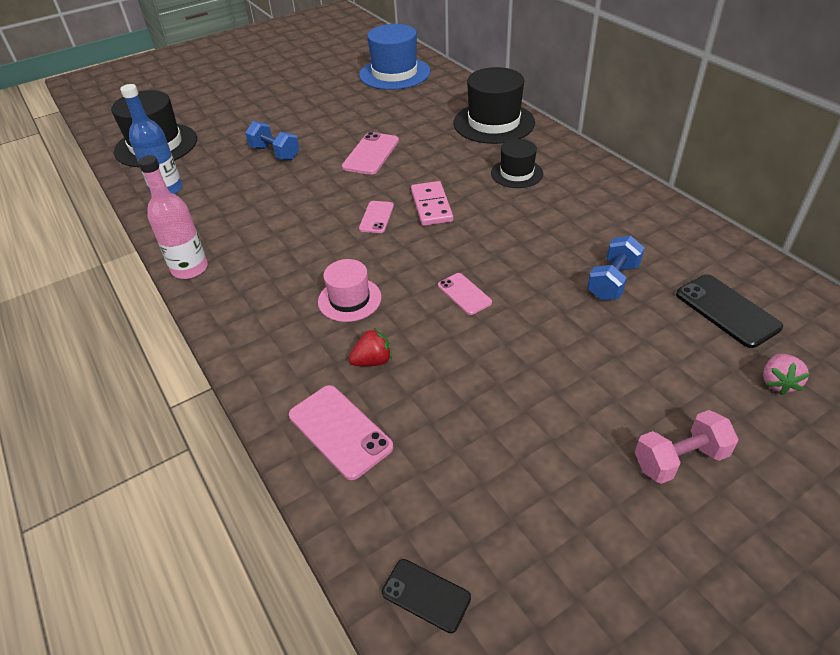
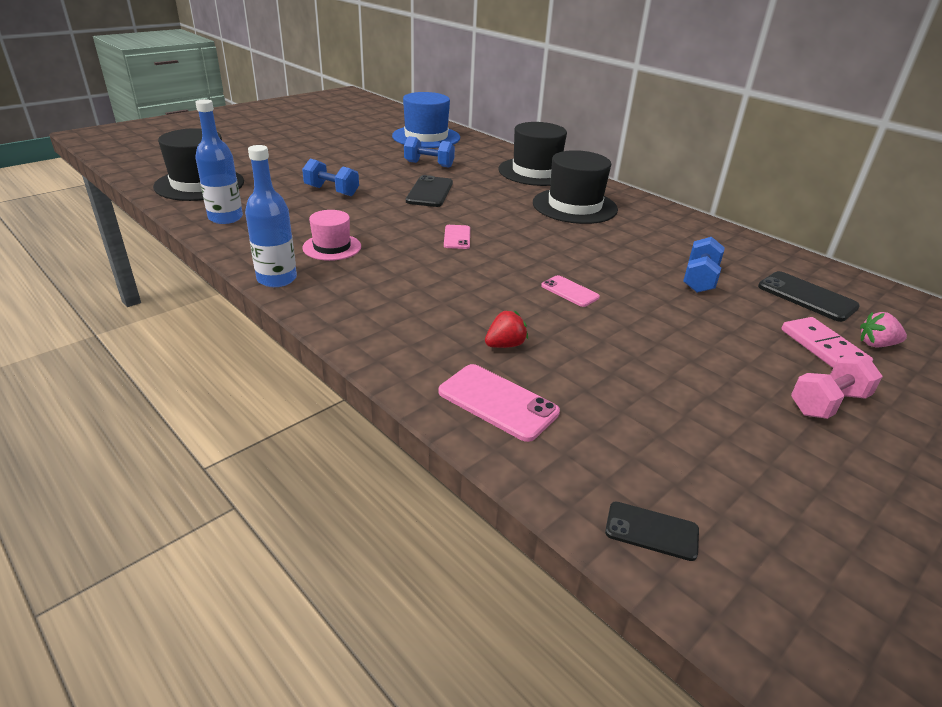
camera: 15 degrees left, 10 degrees down
(190, 268) = (277, 279): pink bottle -> blue bottle
(349, 299) = (459, 298): pink hat -> pink hat (332, 247)
(371, 154) = (430, 192): pink phone -> black phone
(384, 114) = (429, 164): none -> blue dumbbell
(431, 206) = (507, 229): pink domino -> pink domino (823, 347)
(516, 173) = (574, 206): black hat -> black hat, size x1.74
(778, 383) = (876, 344): pink strawberry -> pink strawberry turned 90 degrees clockwise

